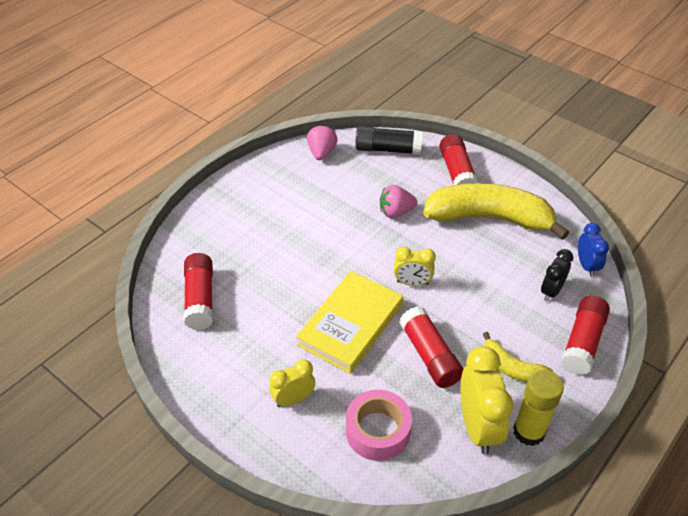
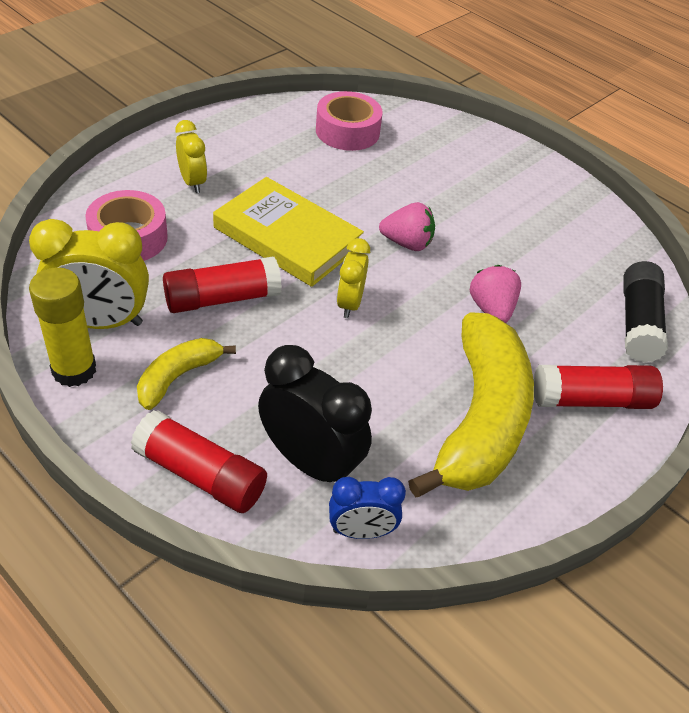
camera: 90 degrees right, 0 degrees up
(200, 298) = (347, 131): red glue stick -> pink tape
(321, 153) = (616, 250): pink strawberry -> pink strawberry (407, 243)
(551, 291) = (310, 462): black clock -> black clock, size x1.71

